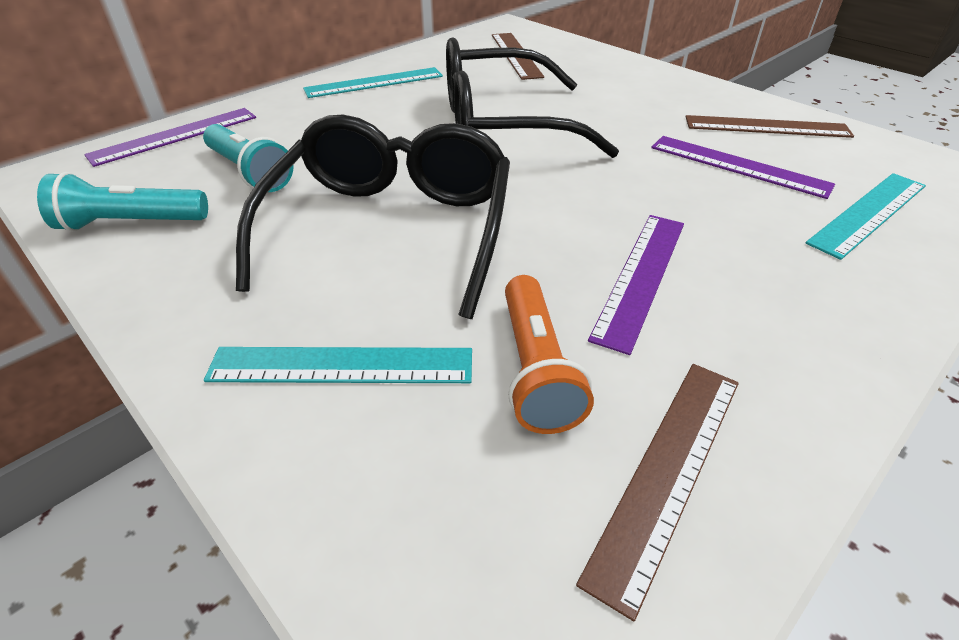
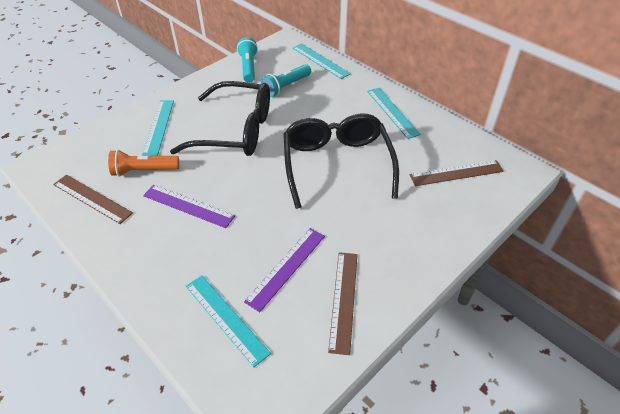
camera: 90 degrees right, 5 degrees up
(175, 136) = (320, 61): purple ruler -> turquoise ruler

